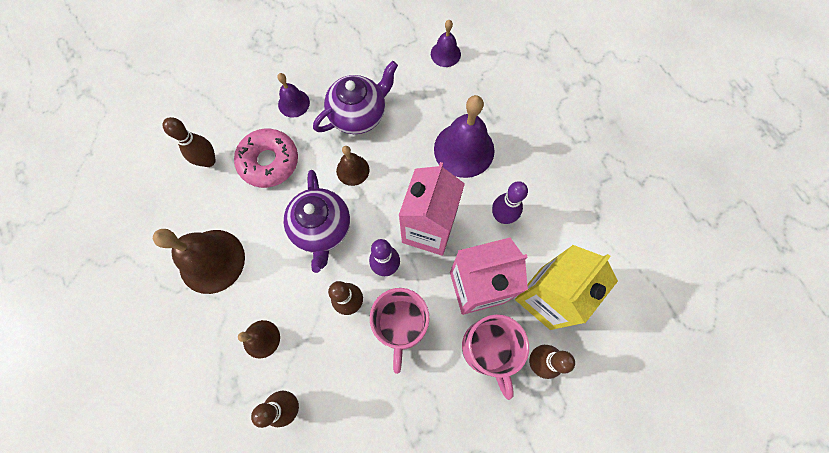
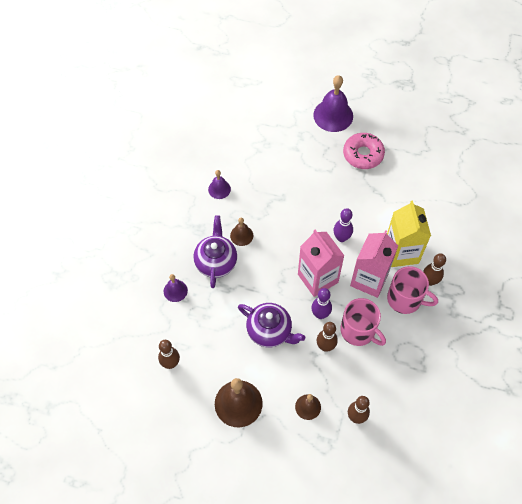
camera: 50 degrees left, 10 degrees down
(269, 162) = (202, 330): pink donut -> pink donut (363, 154)
(352, 170) = (248, 290): brown bell -> brown bell (241, 235)
(464, 149) = (287, 226): purple bell -> purple bell (333, 115)

